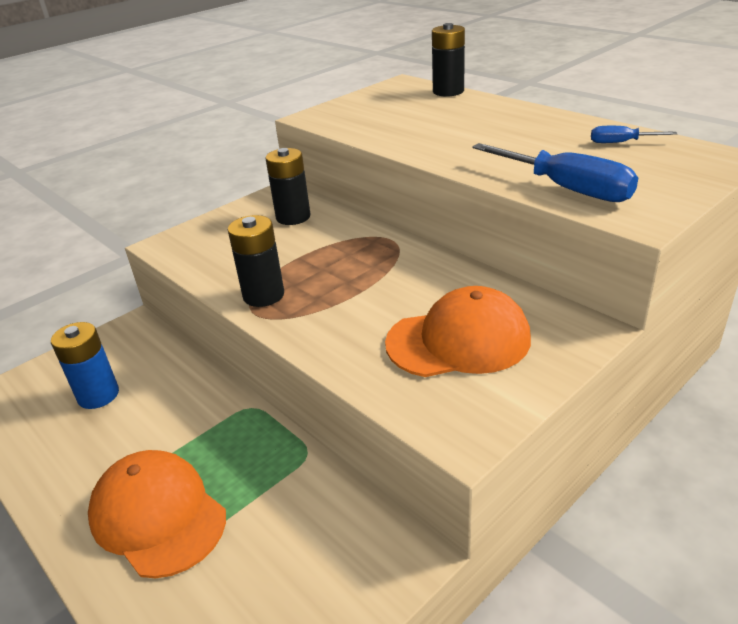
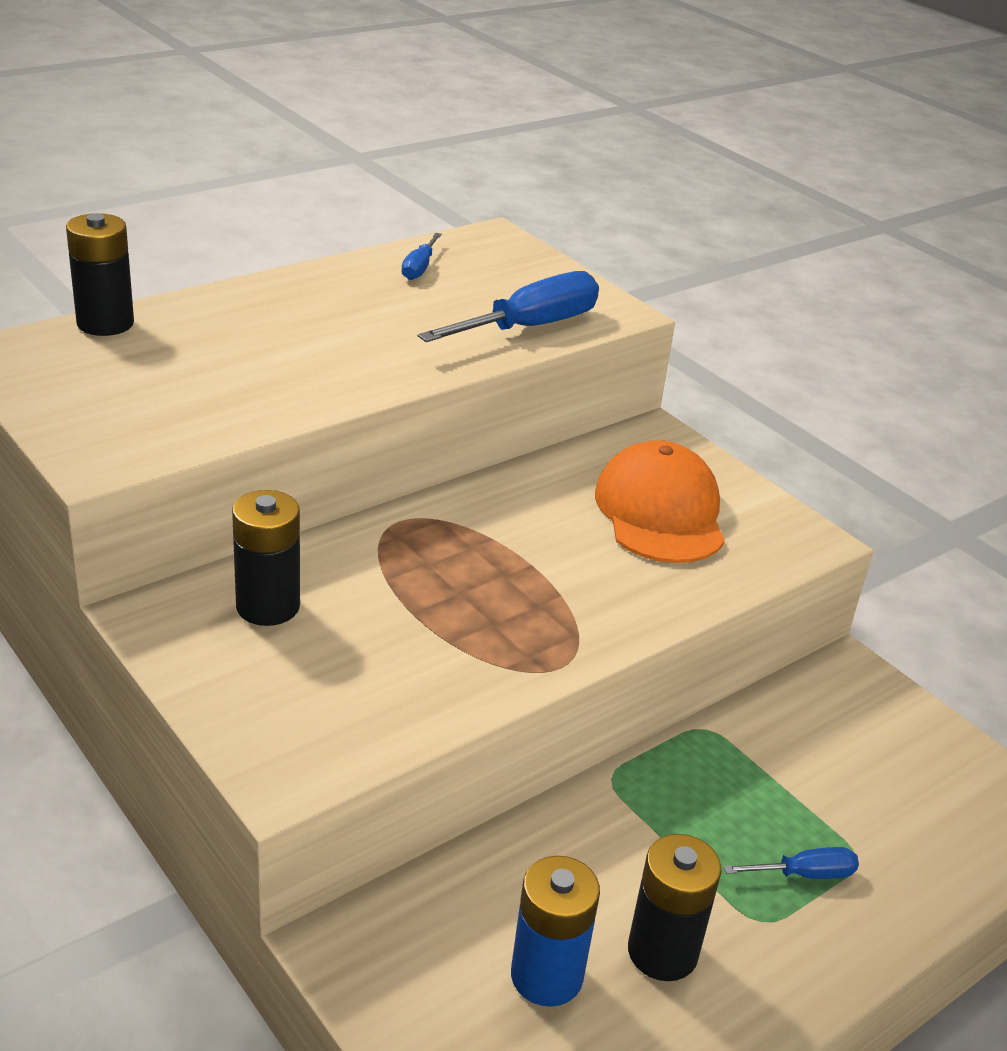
camera: 90 degrees left, 0 degrees up
(158, 515) = (804, 874): orange cap -> blue screwdriver
(263, 295) = (515, 654): black battery -> black battery (662, 952)

